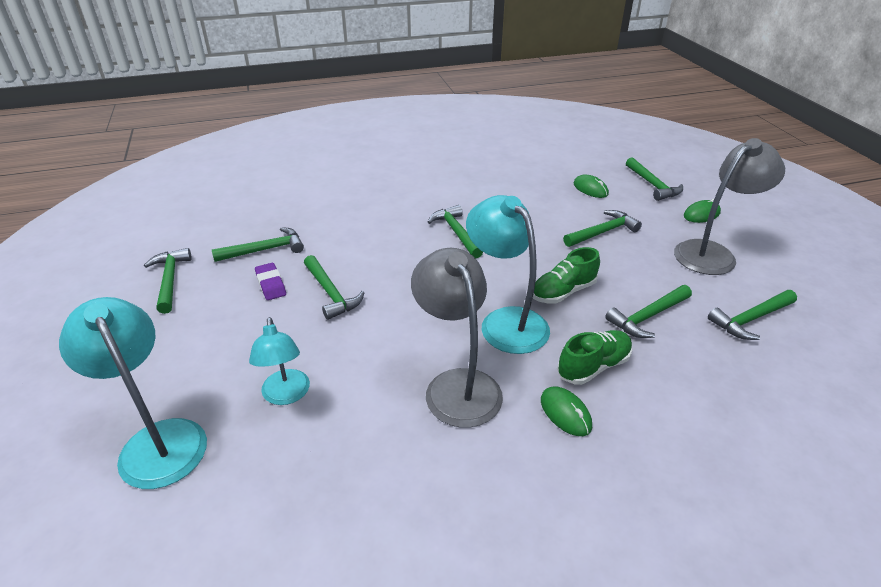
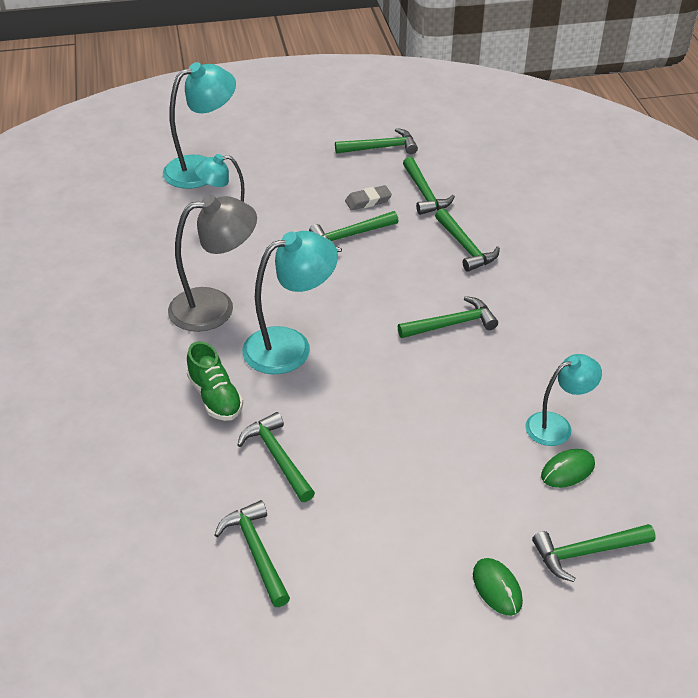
camera: 95 degrees right, 5 degrees up
(271, 284) = (368, 201): purple eraser -> grey eraser
(552, 191) = (557, 426): none -> turquoise lamp
(563, 292) = (330, 396): green shoe -> none
(565, 413) = (166, 368): green mouse -> none
(602, 232) = (449, 457): green hammer -> green hammer (465, 247)
(712, 253) = (393, 564): grey lamp -> none

